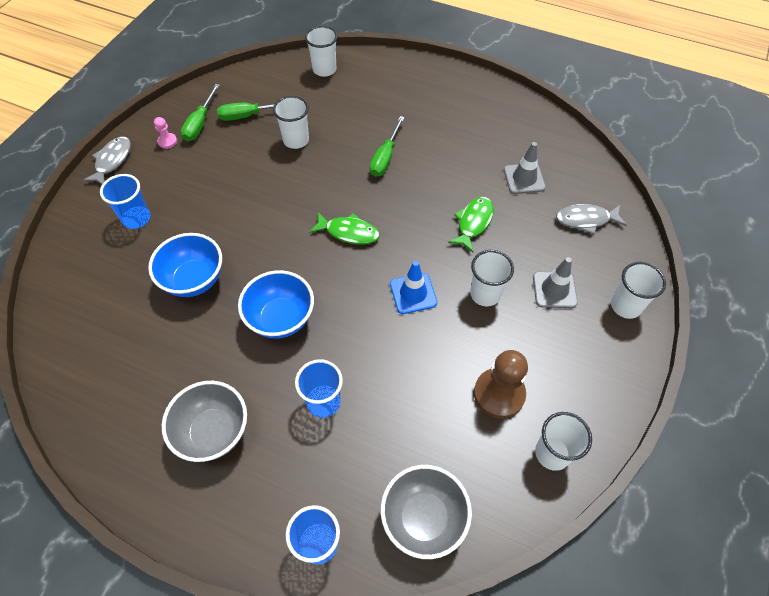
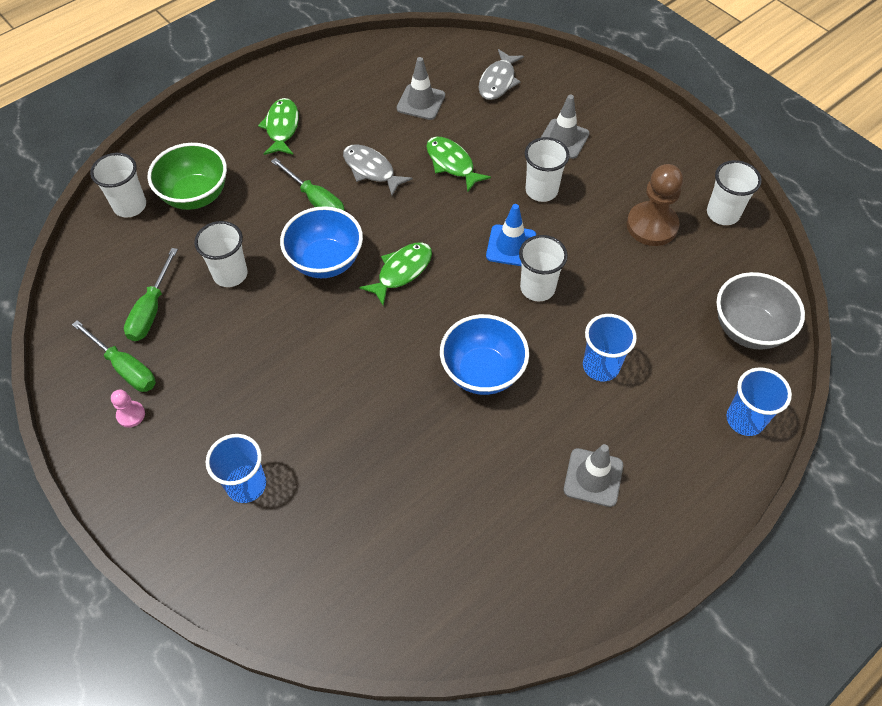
camera: 65 degrees left, 0 degrees up
(112, 161) = (120, 492): grey fish -> grey fish (371, 170)
(194, 280) = (383, 443): blue bowl -> blue bowl (325, 261)
(213, 432) = (593, 477): grey bowl -> grey traffic cone
(351, 95) = (195, 196): none -> green bowl
(440, 111) = (282, 127): none -> green fish
(625, 306) = (605, 100): white cup -> white cup (537, 288)

